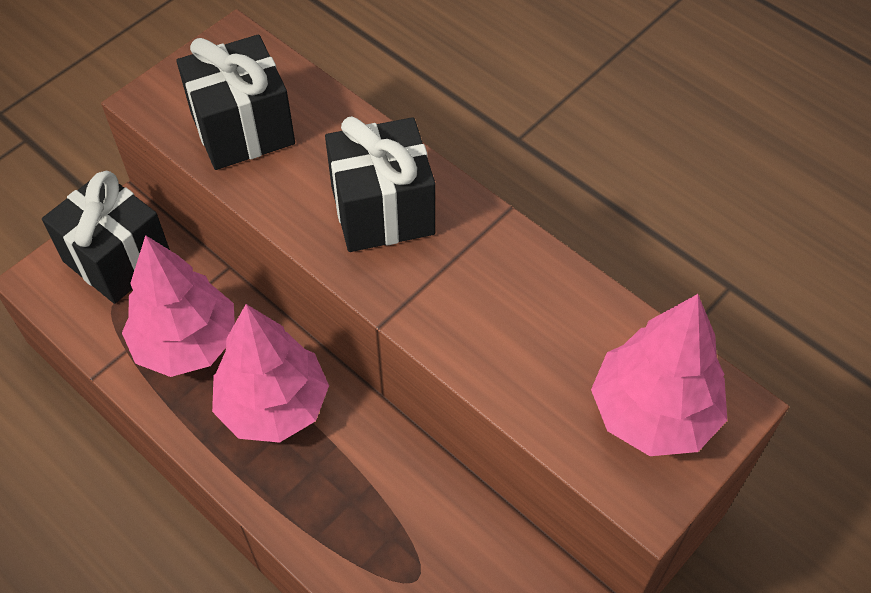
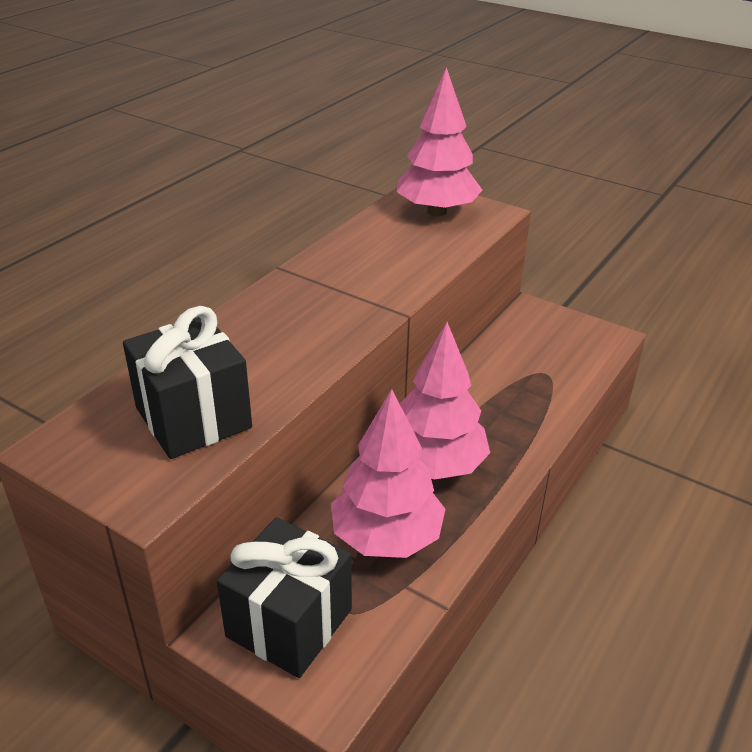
camera: 100 degrees left, 20 degrees down
(382, 210) = (290, 323): black gift -> none

